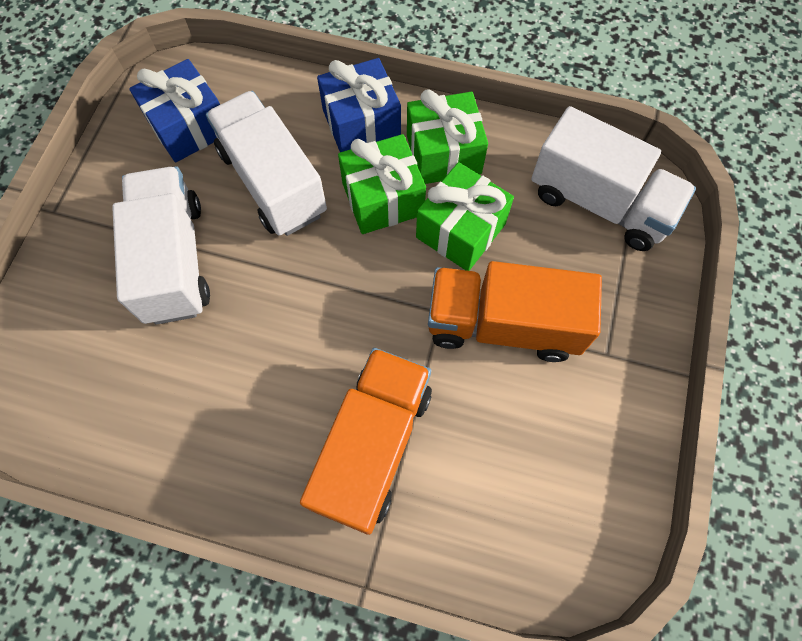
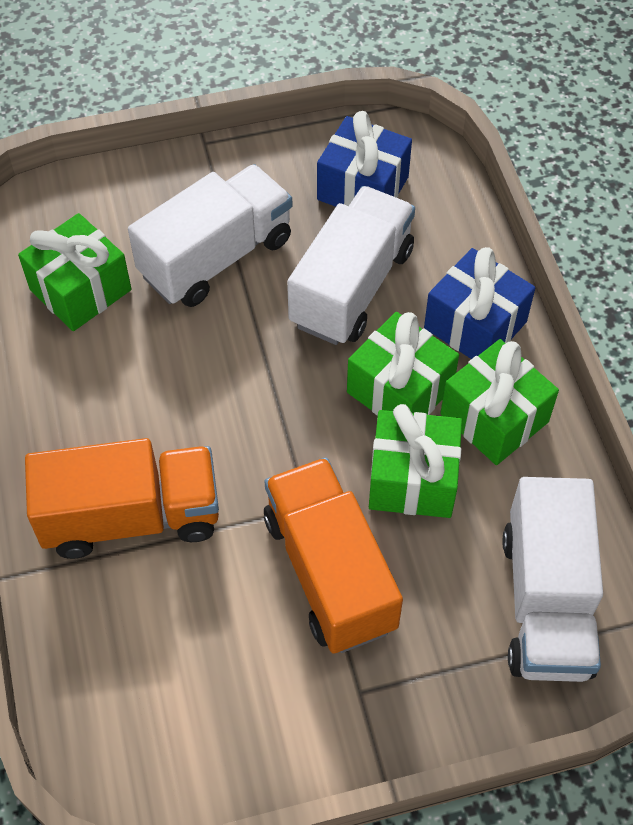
camera: 60 degrees right, 10 degrees down
(125, 381) = (80, 290): none -> green gift

